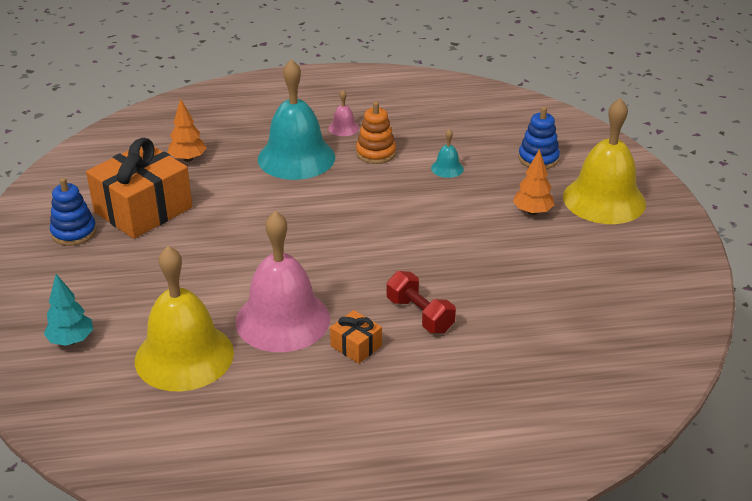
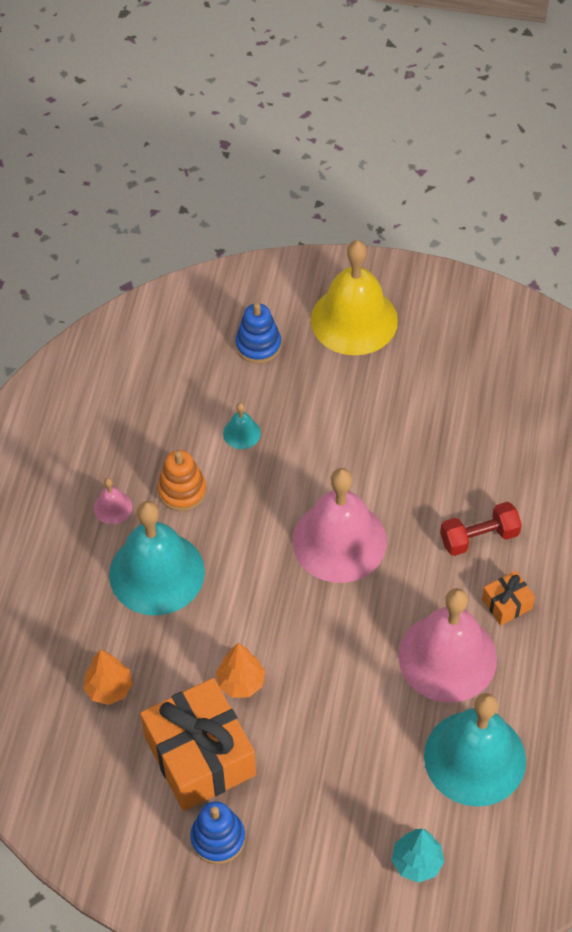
camera: 70 degrees left, 20 degrees up
(184, 356) = (474, 758): yellow bell -> turquoise bell
(372, 236) = (339, 541): none -> pink bell
(532, 212) = (351, 387): orange tree -> orange tree (241, 682)

